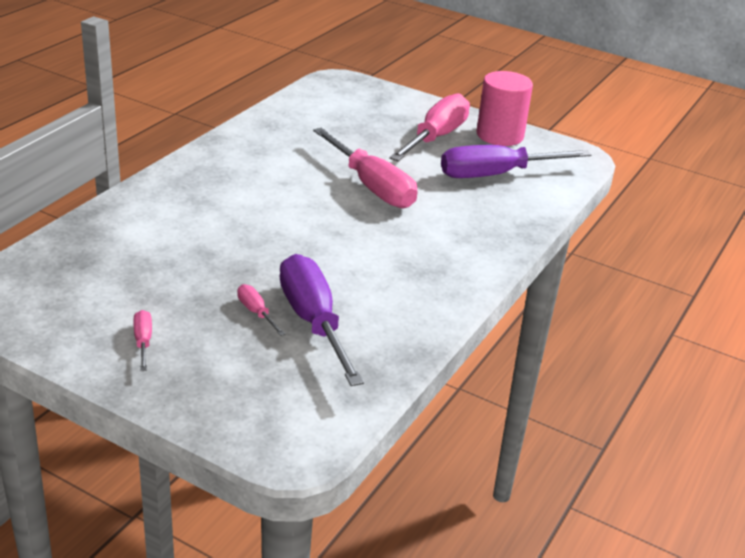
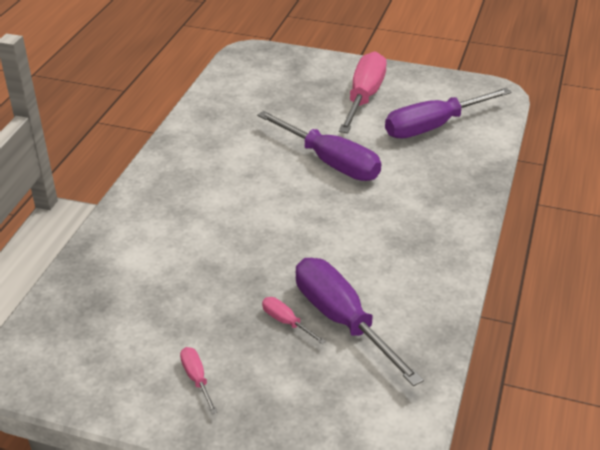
camera: 10 degrees left, 5 degrees up
(372, 187) = (331, 163): pink screwdriver -> purple screwdriver
(500, 135) = (418, 84): pink cylinder -> none

